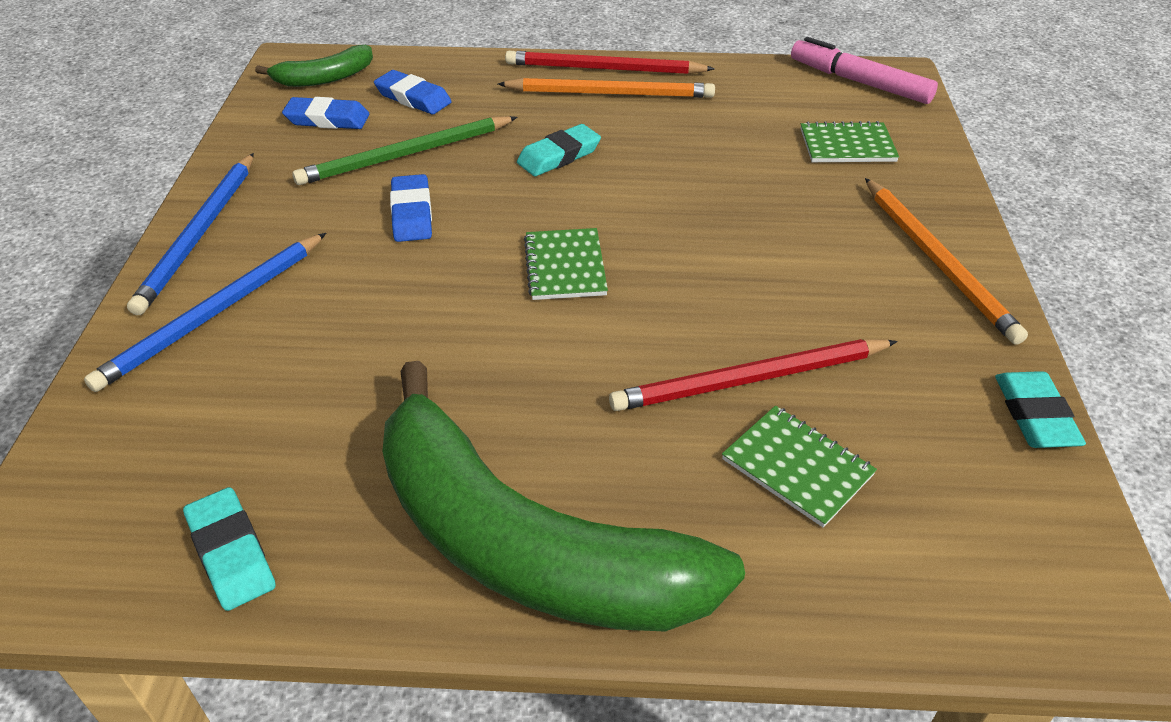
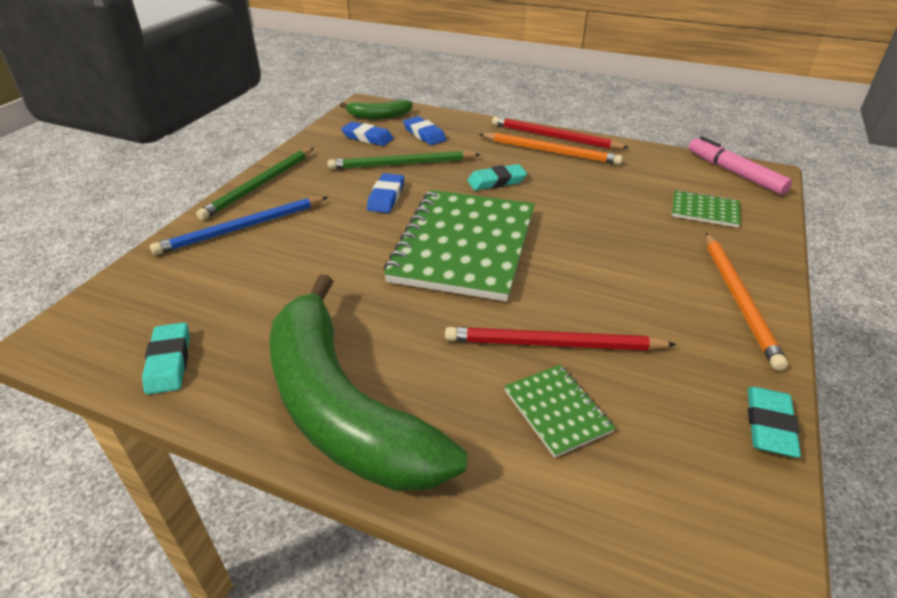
camera: 20 degrees right, 5 degrees down
(199, 235) = (260, 185): blue pencil -> green pencil
(565, 266) = (464, 246): green notebook -> green notebook, size x2.29

